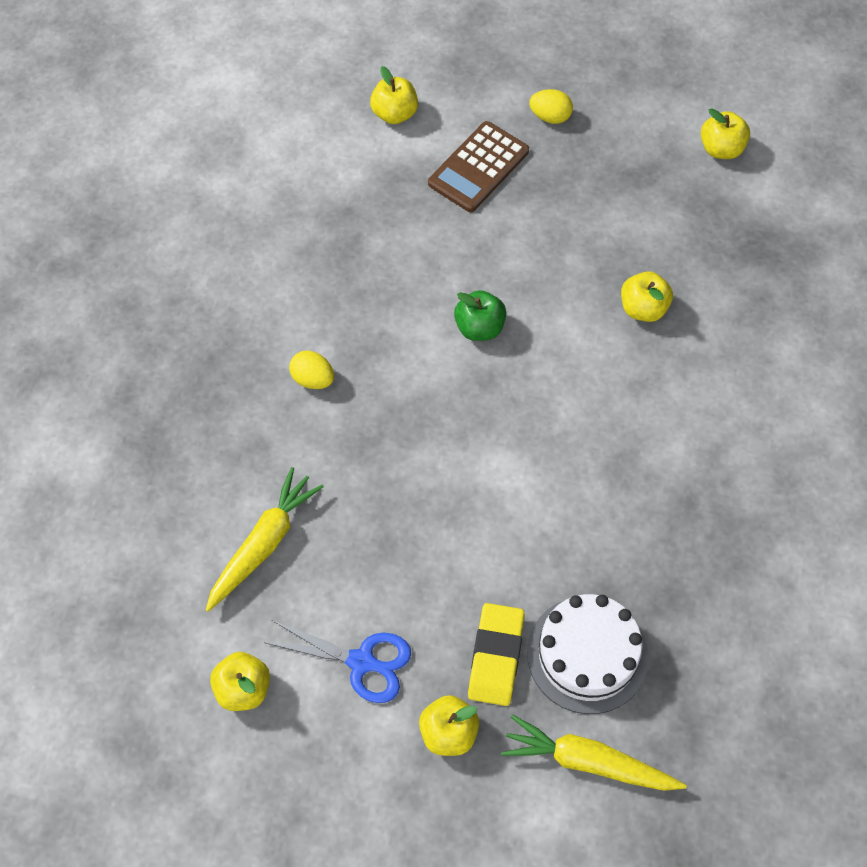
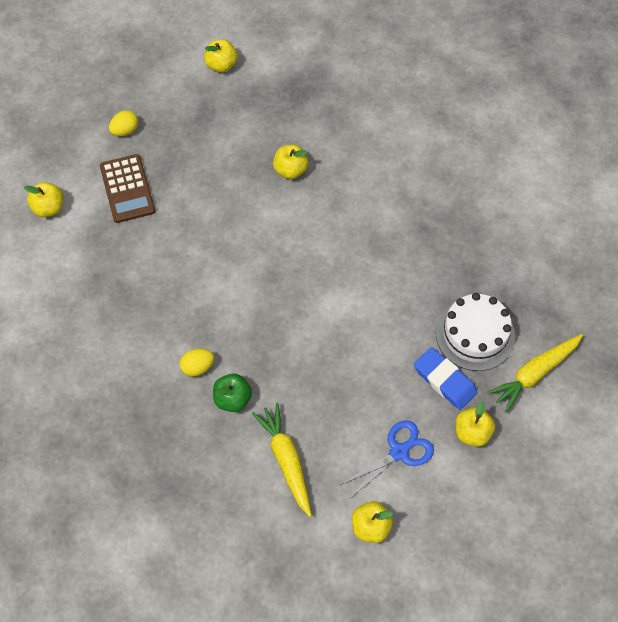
camera: 55 degrees left, 0 degrees up
(479, 328) = (235, 258): green apple -> green apple (232, 399)
(495, 656) = (444, 380): yellow eraser -> blue eraser

